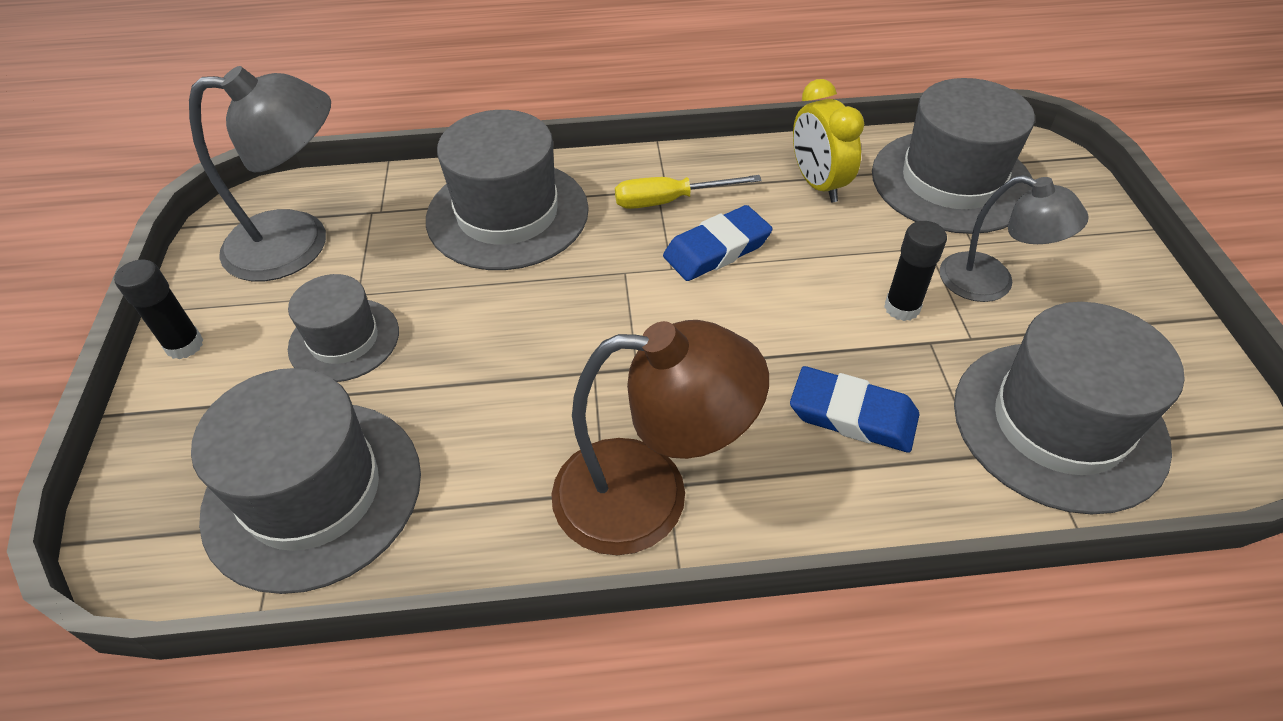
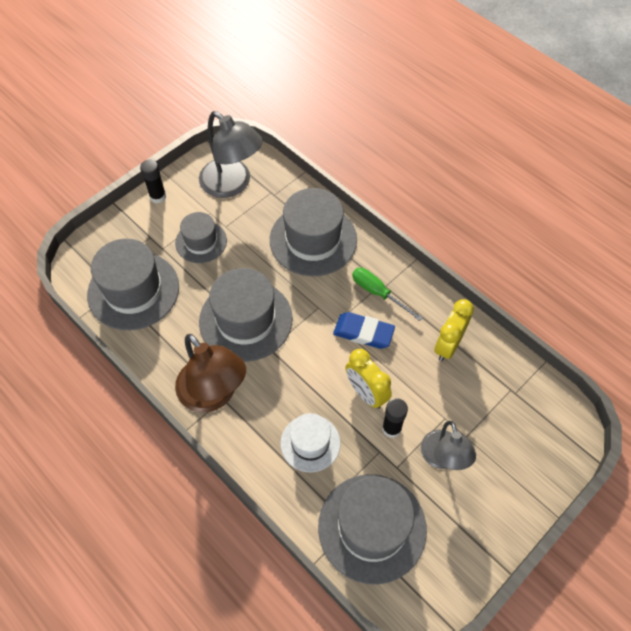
camera: 50 degrees right, 10 degrees up
(669, 201) = (378, 293): yellow screwdriver -> green screwdriver
(819, 302) = (366, 393): none -> yellow clock
(852, 415) = (310, 443): blue eraser -> white hat
(951, 181) = (507, 403): grey hat -> grey hat (245, 320)

